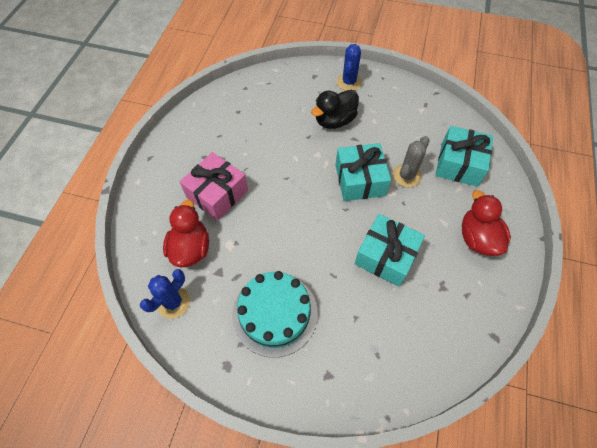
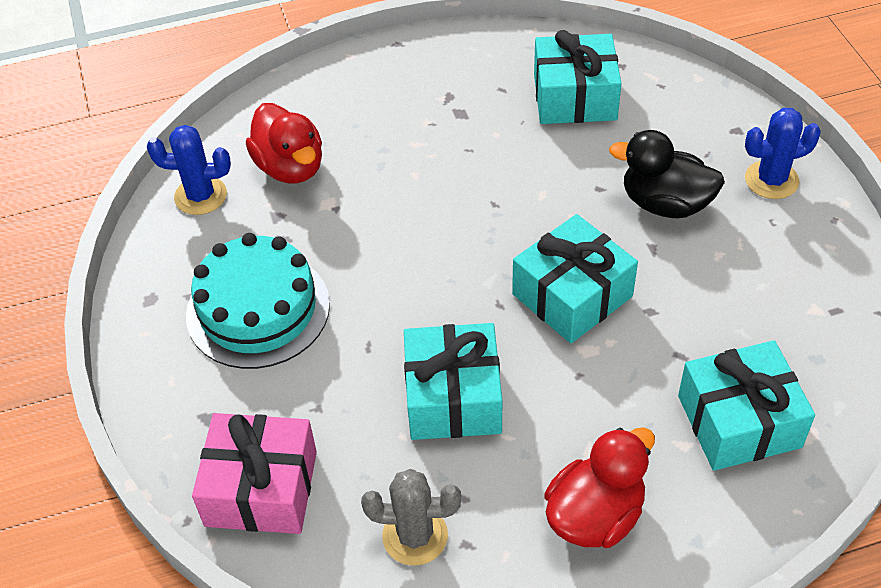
camera: 60 degrees right, 10 degrees down
(191, 248) = (290, 167): red duck -> red duck turned 90 degrees clockwise
(217, 194) = (399, 144): pink gift -> pink gift (261, 488)
(248, 114) = (574, 97): none -> turquoise gift
(406, 175) = (640, 354): grey cactus -> grey cactus (415, 536)

